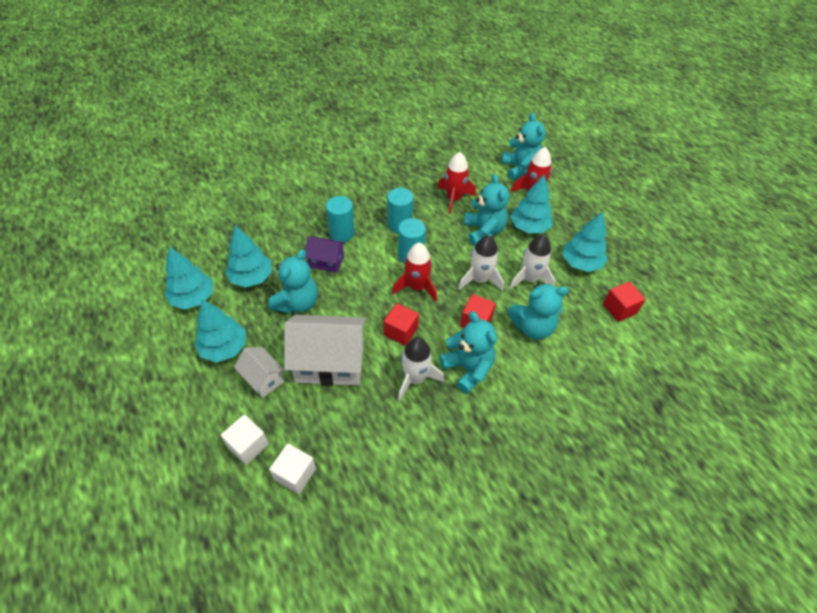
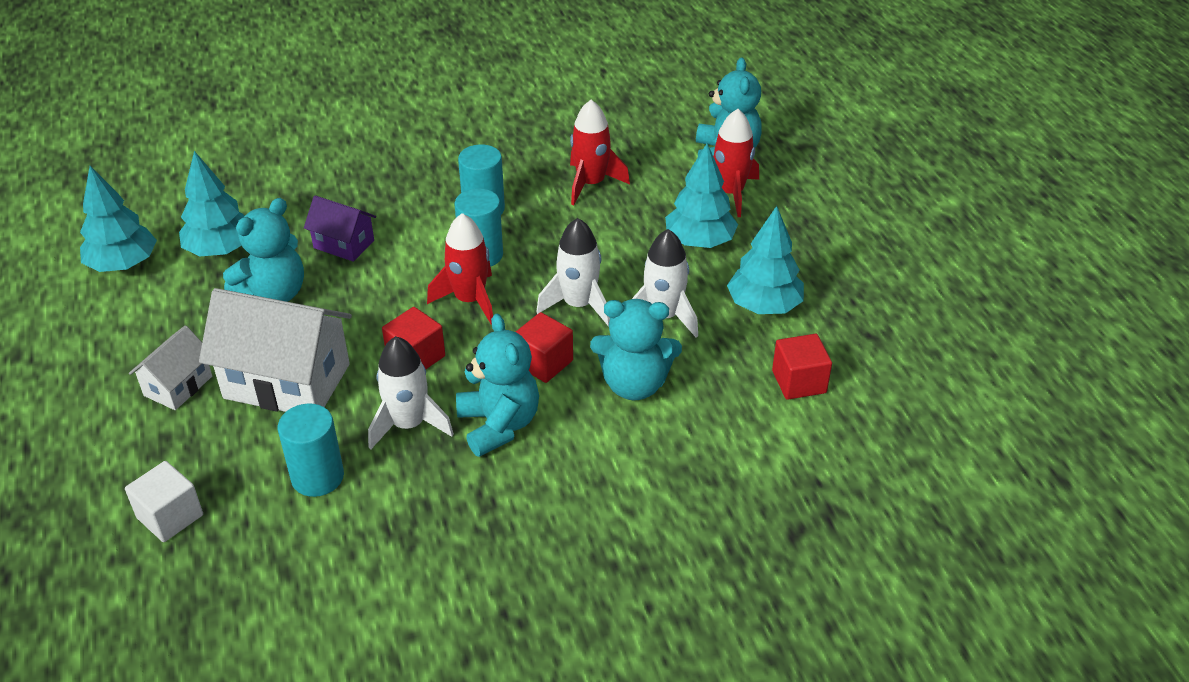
camera: 15 degrees right, 10 degrees down
(224, 348) = (139, 336): turquoise tree -> none
(248, 445) = (118, 467): white cube -> none
(263, 379) = (178, 386): white house -> white house turned 60 degrees clockwise
(342, 233) = (386, 208): turquoise cylinder -> turquoise cylinder (317, 477)
(483, 231) = (618, 237): turquoise teddy bear -> none

